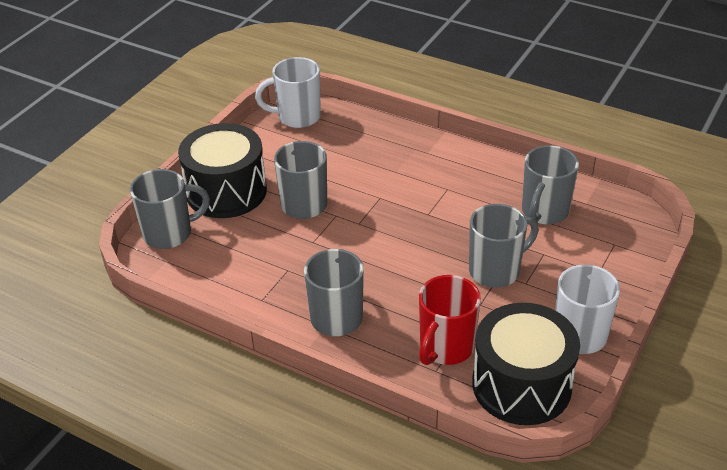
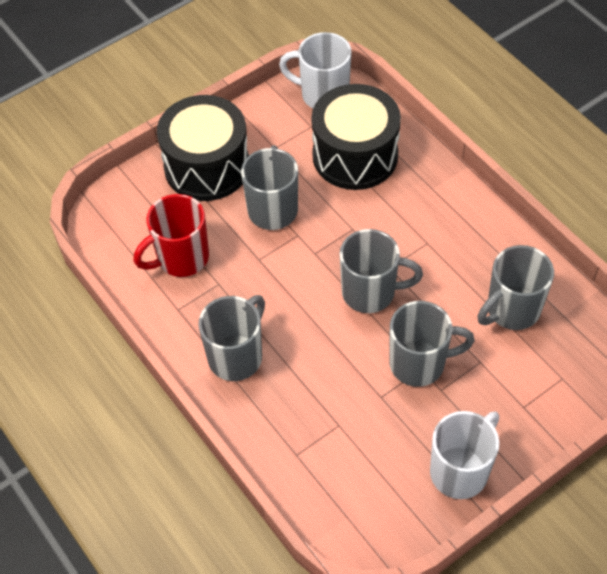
camera: 25 degrees right, 15 degrees up
(169, 234) = (130, 199): grey mug -> grey mug (370, 292)
(445, 348) = (319, 433): red mug -> red mug (181, 258)
(521, 385) = (368, 504): black drum -> black drum (355, 155)

